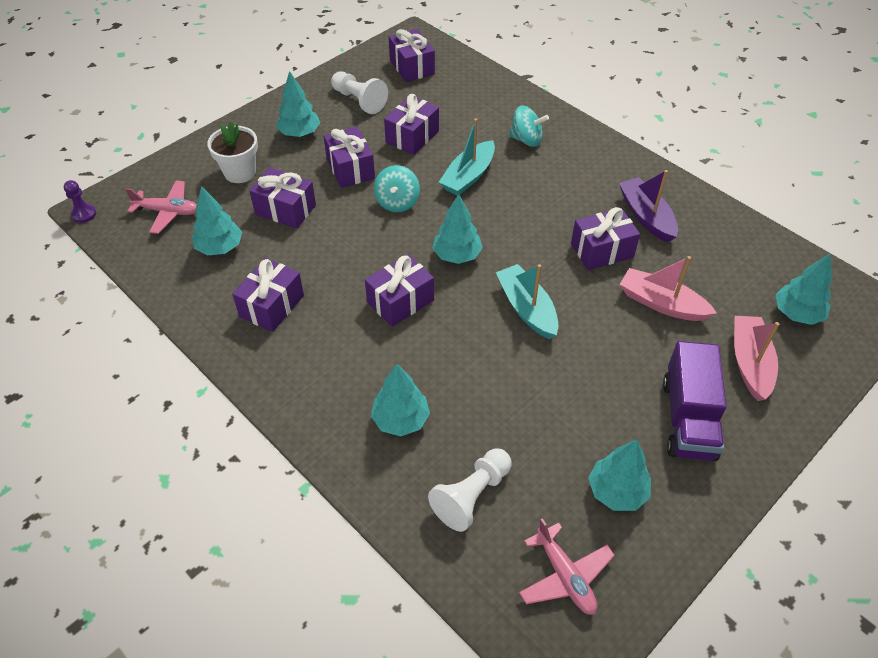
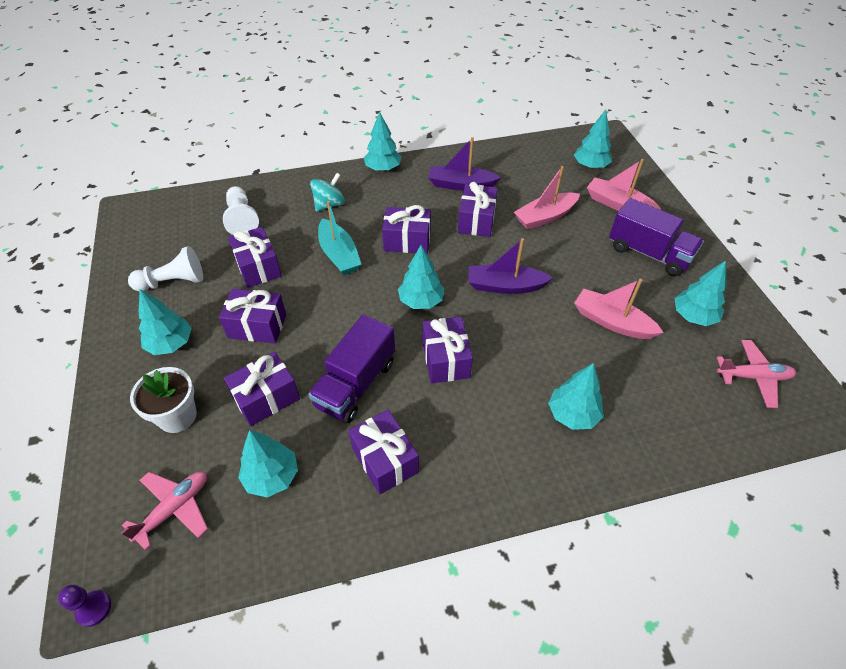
camera: 60 degrees left, 0 degrees up
(333, 254) = (356, 384): none -> purple truck
(397, 202) = (329, 312): turquoise spinning top -> none
(412, 67) = (169, 229): purple gift -> purple gift (407, 241)
(472, 496) = (666, 400): white pawn -> white pawn (242, 219)
(526, 308) = (505, 286): turquoise boat -> purple boat
(547, 415) = (612, 322): none -> pink boat
(612, 150) = (383, 169): none -> turquoise tree

